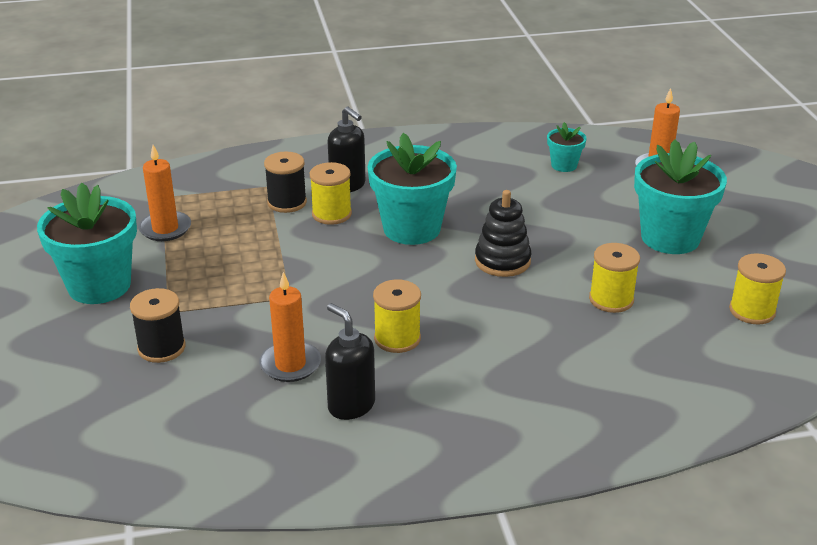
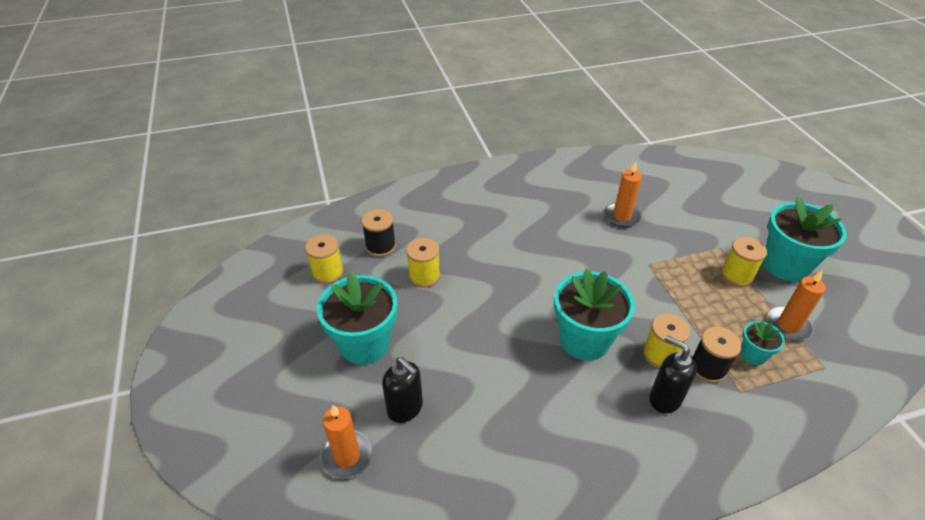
camera: 175 degrees right, 10 degrees up
(161, 348) = (704, 222): black spool -> black spool (380, 246)
(351, 405) = (576, 195): black soap dispenser -> black soap dispenser (405, 408)
(397, 338) = (564, 237): yellow spool -> yellow spool (737, 275)
(502, 261) = (504, 308): black stacking toy -> none
(564, 165) = (450, 454): turquoise flower pot -> turquoise flower pot (753, 354)

